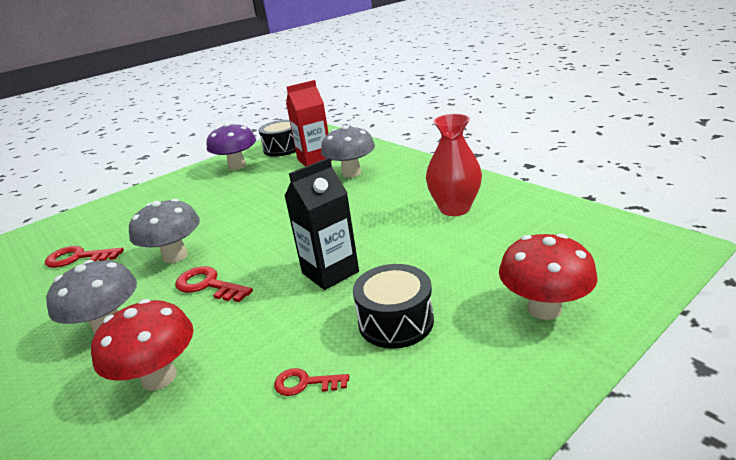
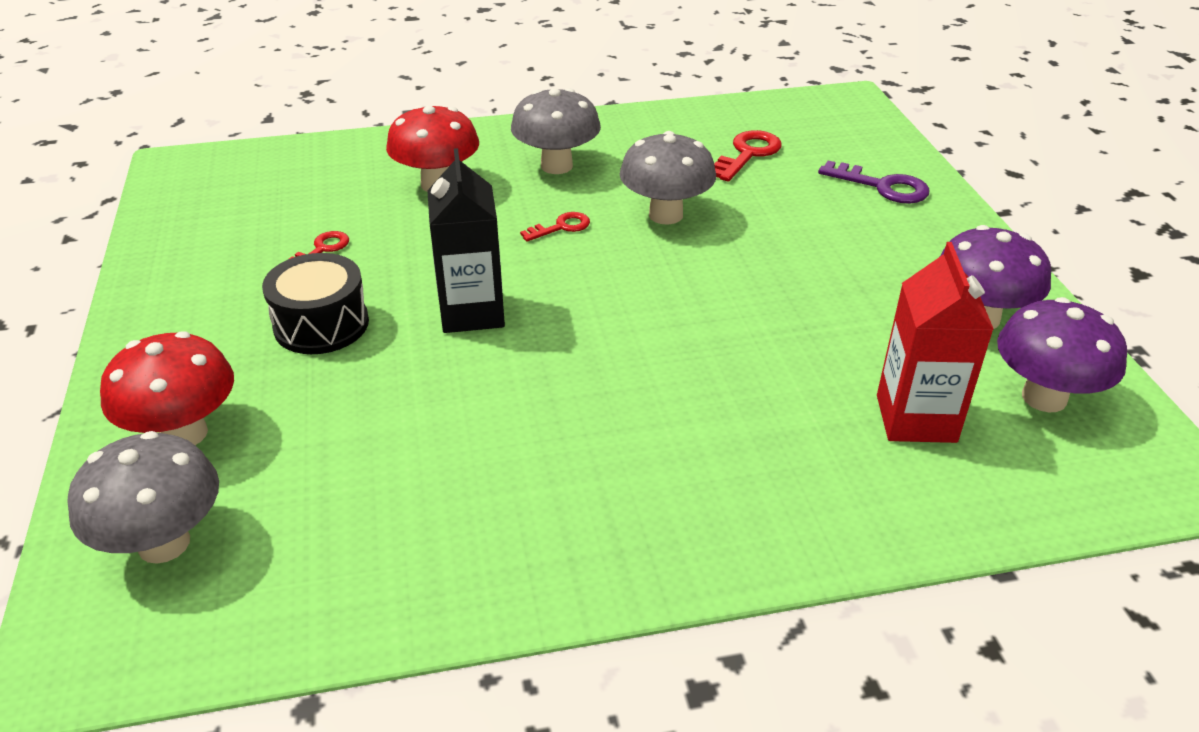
camera: 115 degrees right, 10 degrees up
(118, 210) = (882, 186): none -> purple key
(208, 285) = (561, 227): red key -> red key, size x0.63
(283, 148) = (1044, 397): black drum -> purple mushroom
(351, 173) = (785, 441): grey mushroom -> grey mushroom (164, 543)
(454, 209) = (485, 494): red vase -> none

